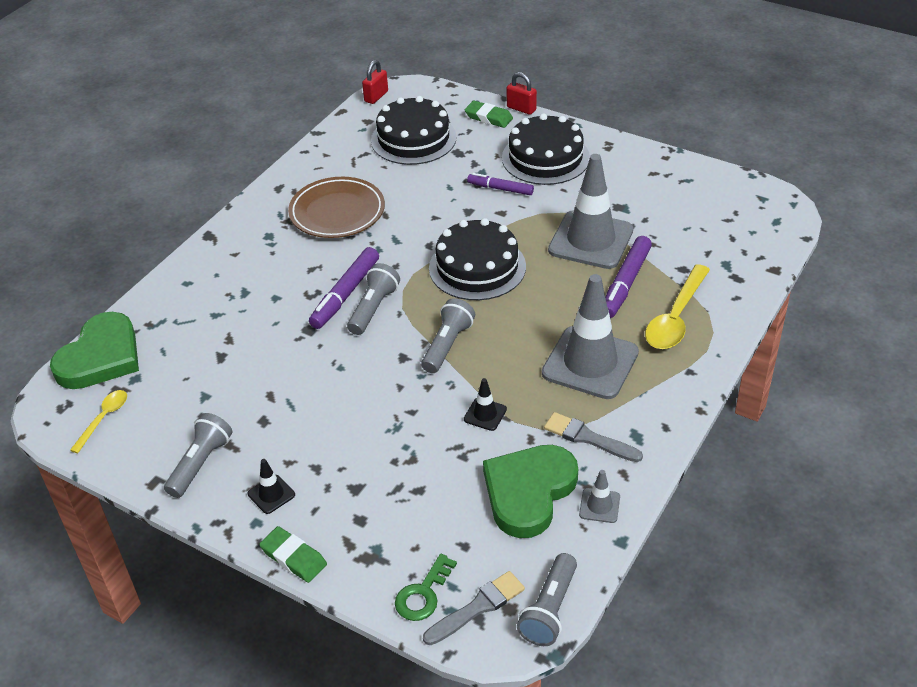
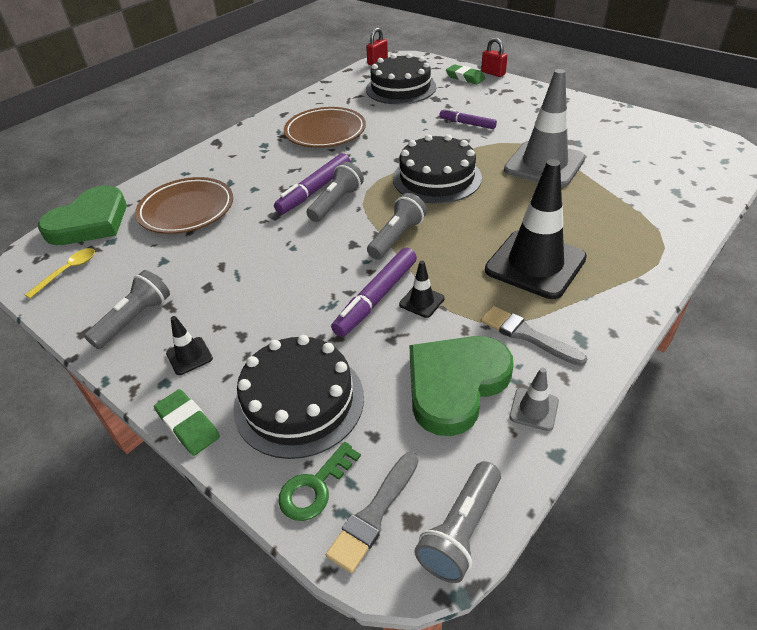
camera: 10 degrees right, 0 degrees up
(207, 332) = (187, 210): none -> brown plate
(477, 607) = (374, 514): grey brush -> grey brush turned 150 degrees clockwise
(545, 158) = (509, 105): black cake -> black cake (299, 401)
(590, 363) = (535, 264): grey traffic cone -> black traffic cone
(625, 283) = (575, 200): purple marker -> purple marker (376, 298)
(676, 317) = (625, 231): yellow spoon -> none

